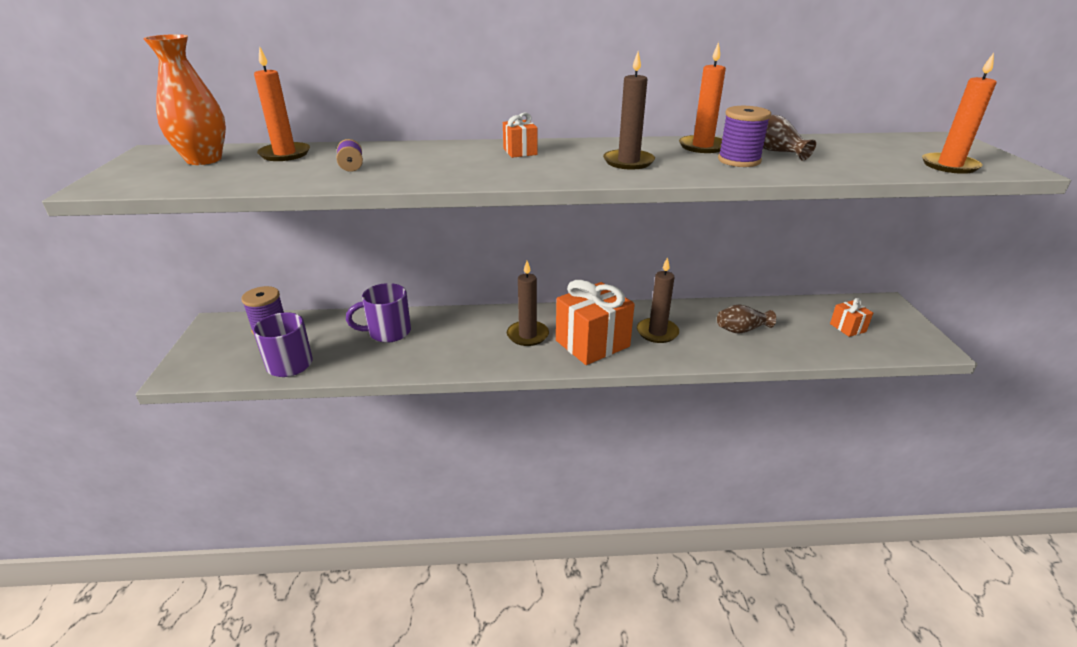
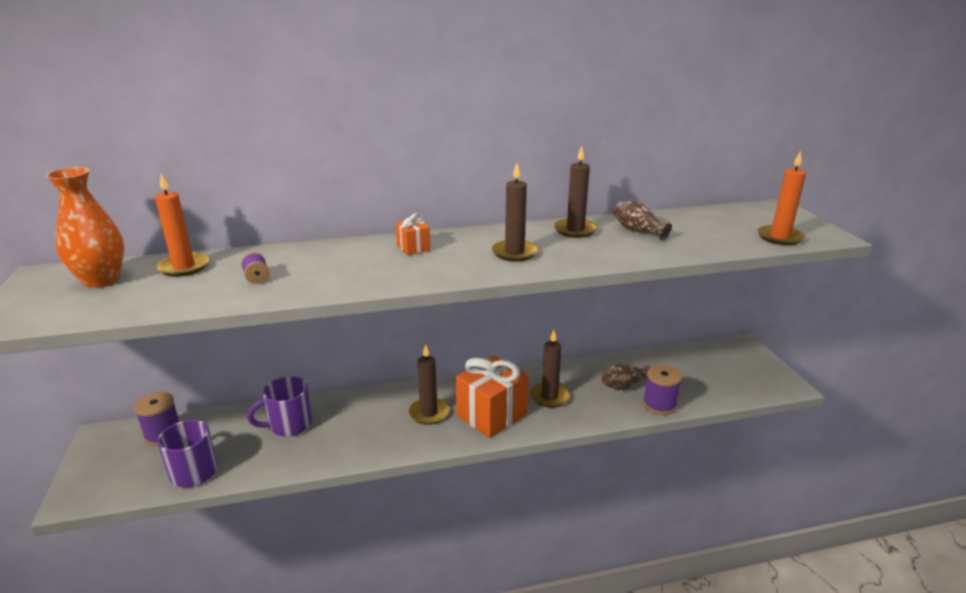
camera: 10 degrees left, 5 degrees down
(702, 146) = (575, 230): orange candle -> brown candle
(739, 160) = (609, 244): purple spool -> purple spool (659, 405)
(847, 328) = (715, 374): orange gift -> none

